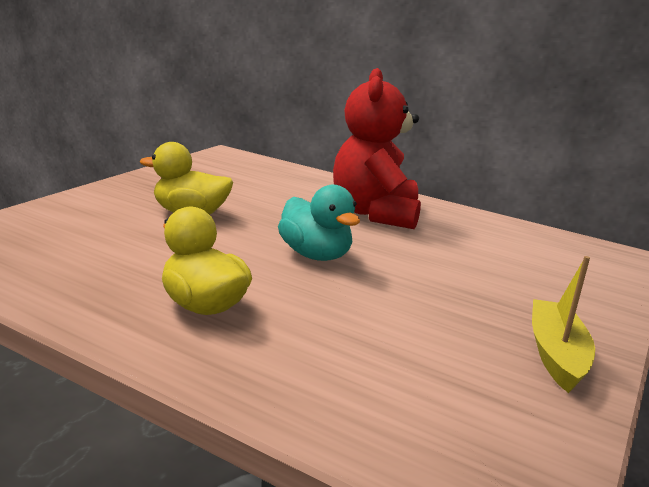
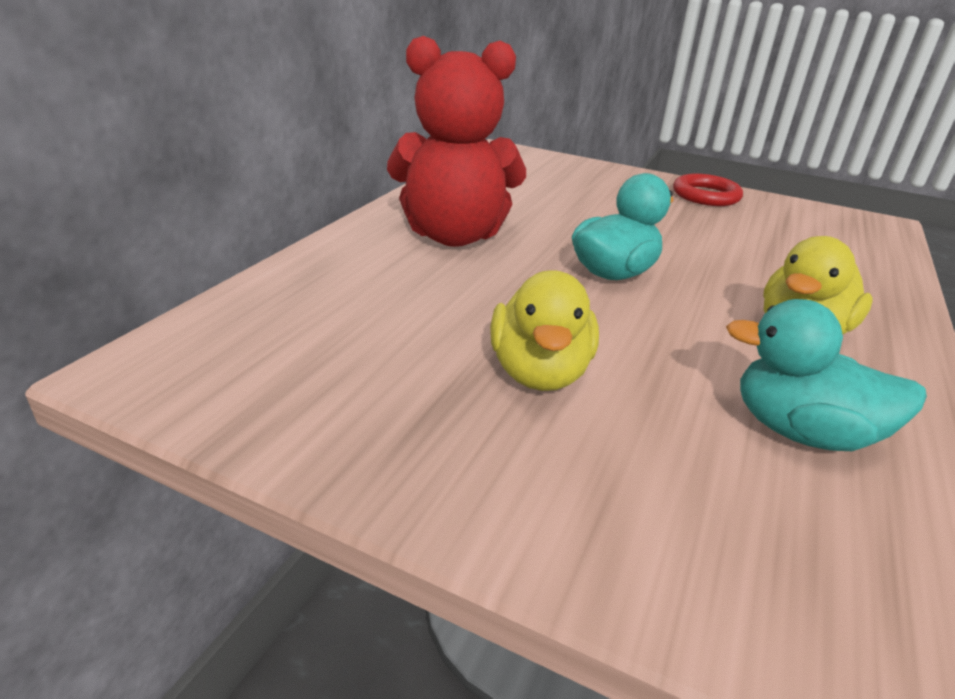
camera: 95 degrees left, 10 degrees up
(94, 266) = (801, 432): none -> turquoise duck
(556, 354) = (706, 195): yellow boat -> red ring

